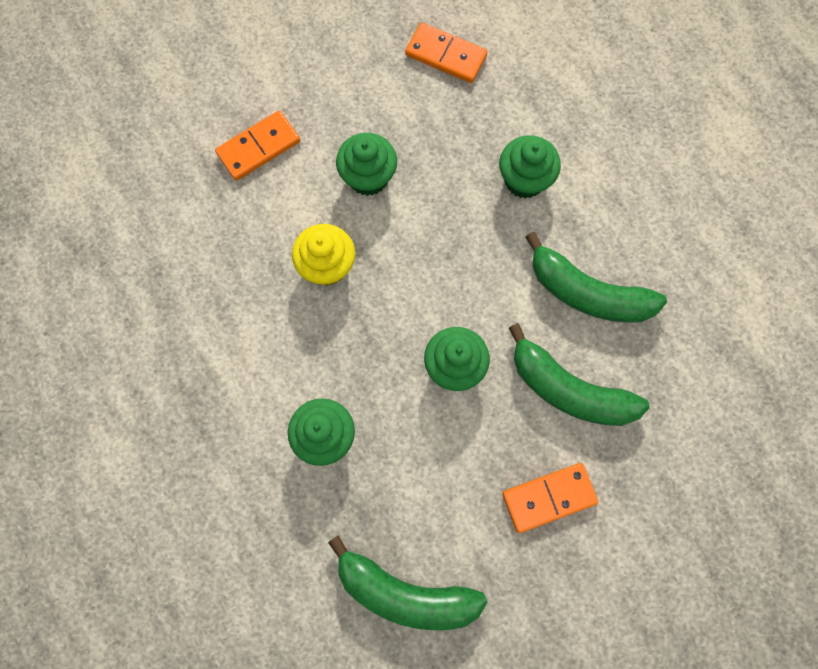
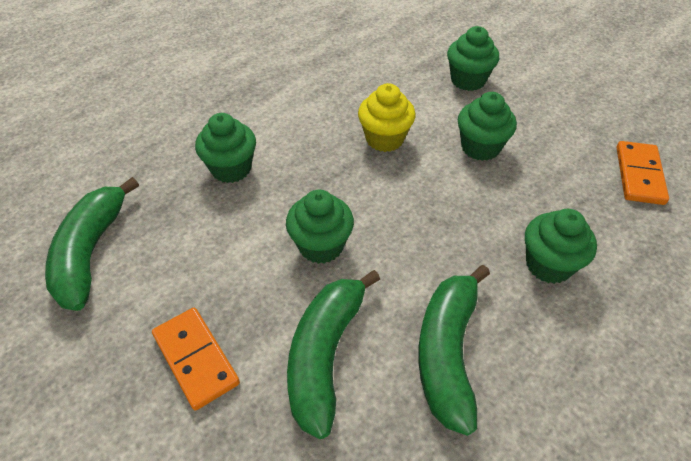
camera: 75 degrees right, 25 degrees down
(259, 148) = (468, 80): orange domino -> green cupcake

